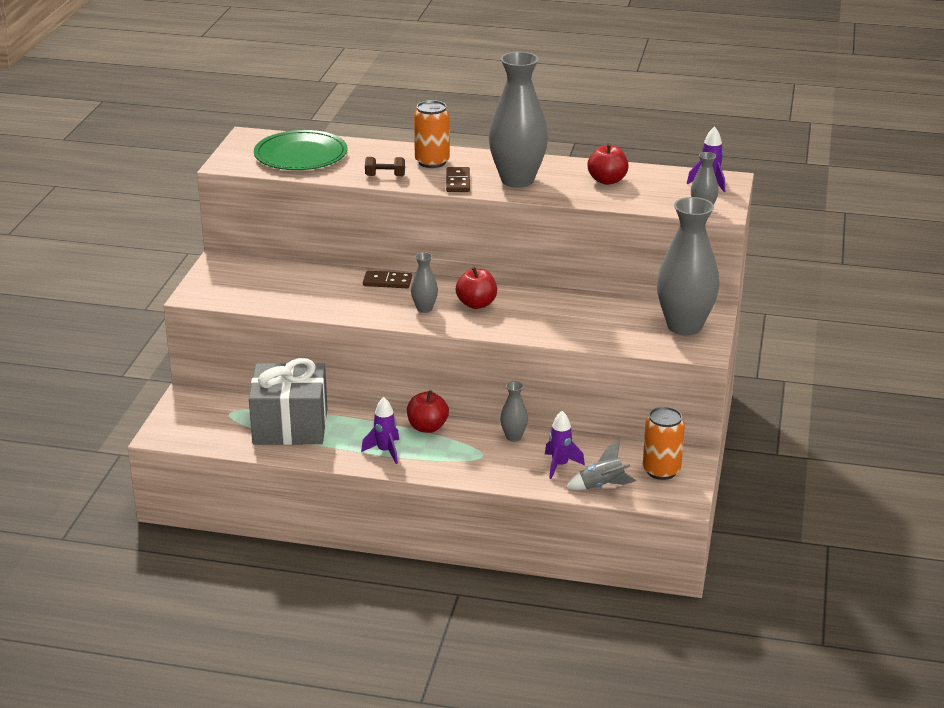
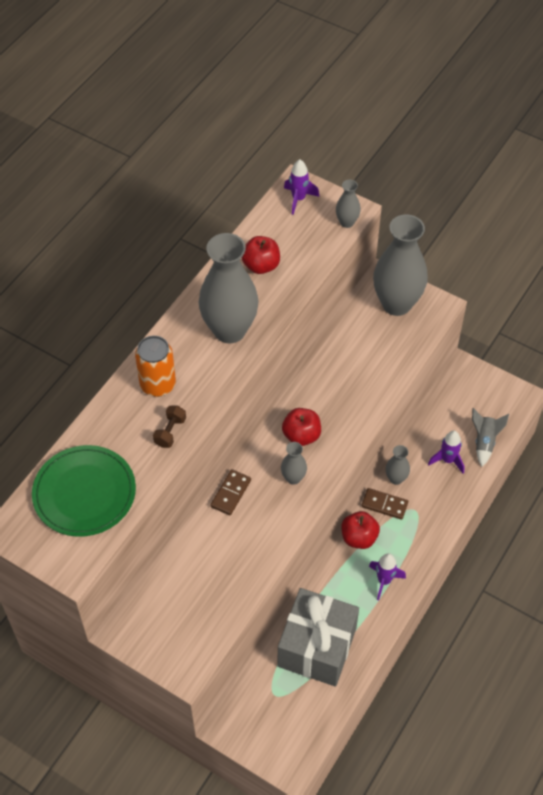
camera: 70 degrees left, 25 degrees up
(458, 182) = (212, 377): brown domino -> brown domino (384, 504)
(661, 470) = (477, 396): orange can -> none

